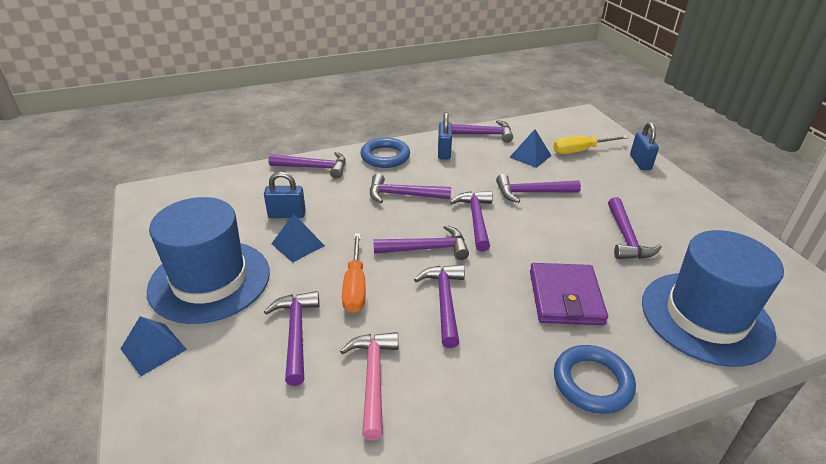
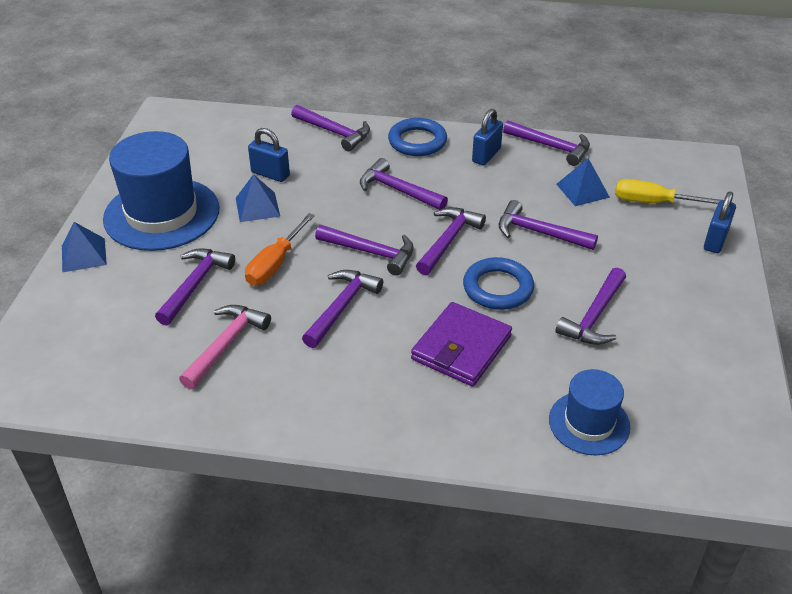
camera: 30 degrees right, 5 degrees up
(592, 382) = (407, 426): blue ring -> blue ring (498, 288)
(706, 317) = (589, 423): blue hat -> blue hat, size x0.56

